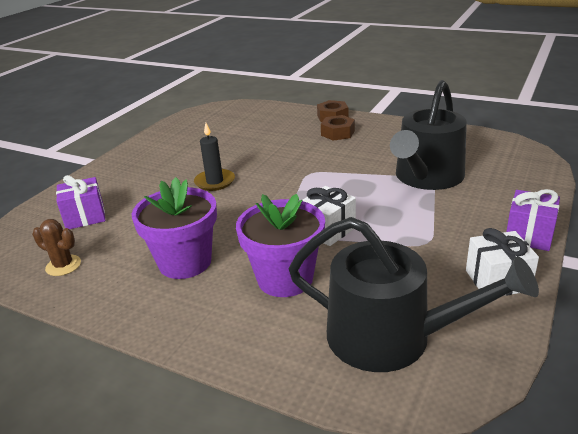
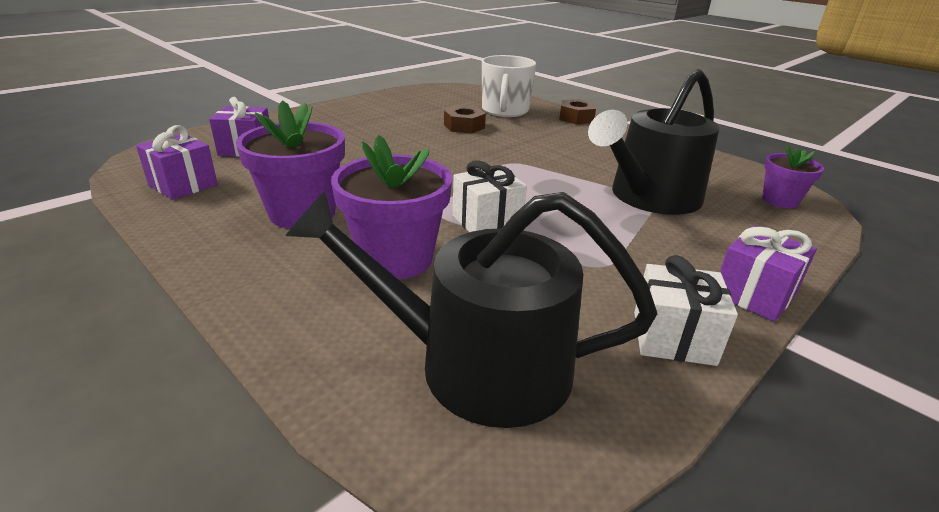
camera: 15 degrees right, 0 degrees up
(63, 265) = (183, 185): brown cactus -> purple gift
(215, 182) = (400, 148): black candle -> none
(272, 123) = (505, 111): none -> white mug
(337, 133) = (571, 133): brown nut -> brown nut (464, 126)
(392, 337) = (475, 364): black watering can -> black watering can turned 150 degrees clockwise
(511, 156) = (780, 200): none -> purple flower pot

